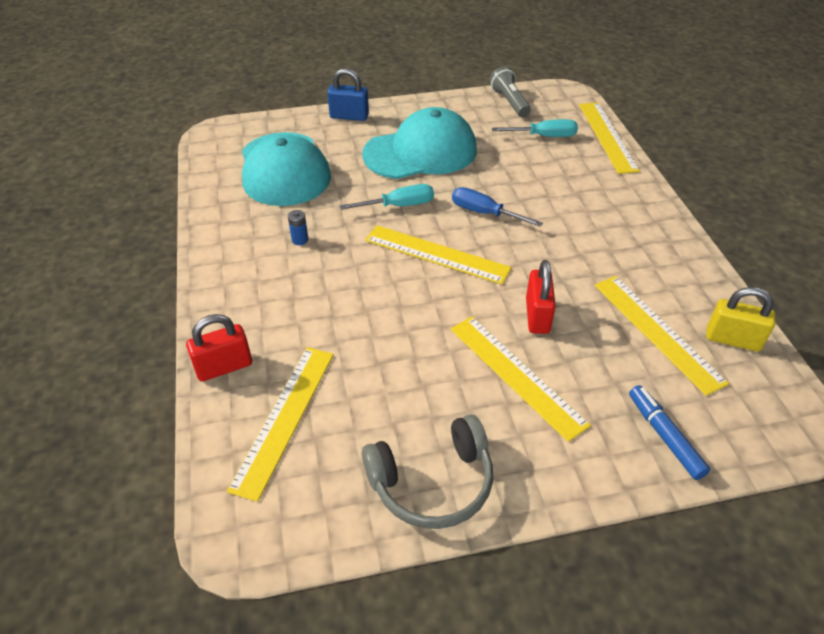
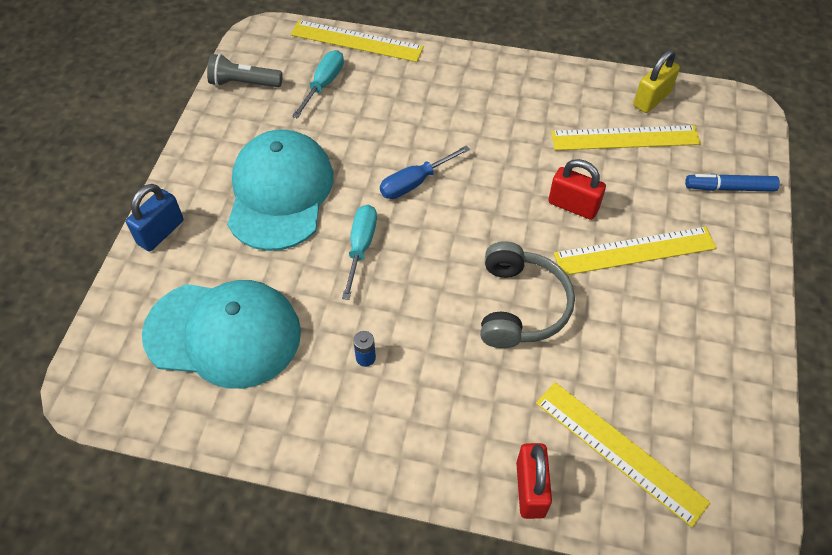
camera: 65 degrees left, 10 degrees up
(432, 482) = (727, 358): grey headphones -> grey headphones (520, 306)
(436, 254) = (454, 245): yellow ruler -> none

